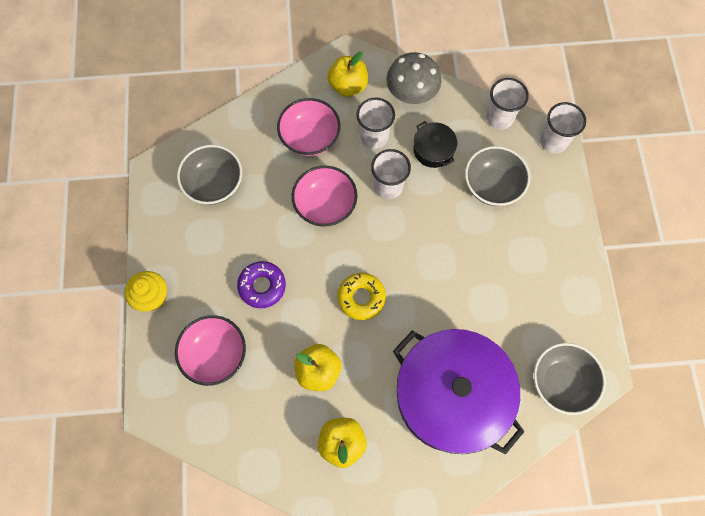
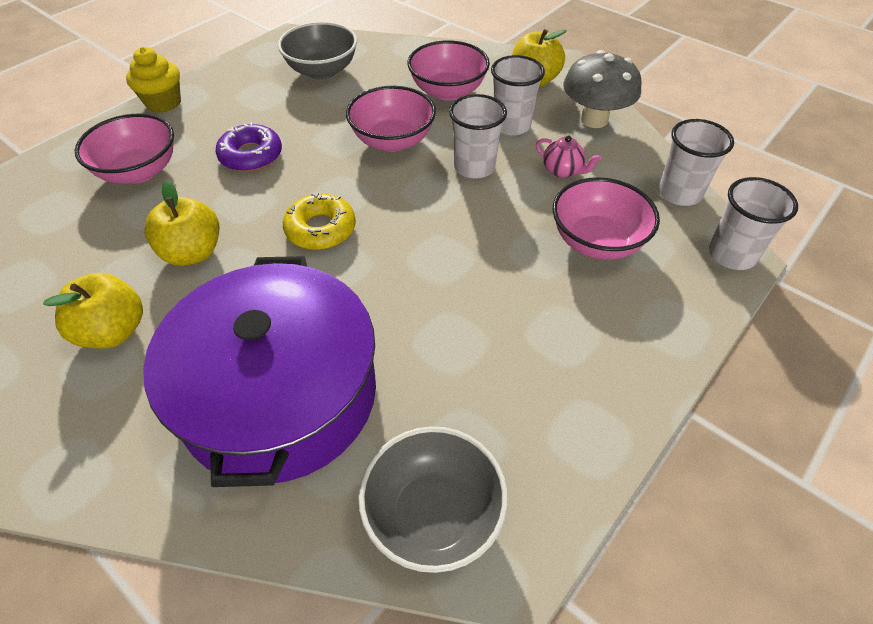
camera: 45 degrees right, 20 degrees down
(433, 150) = (563, 171): black pot -> pink teapot
(492, 186) = (597, 241): grey bowl -> pink bowl

